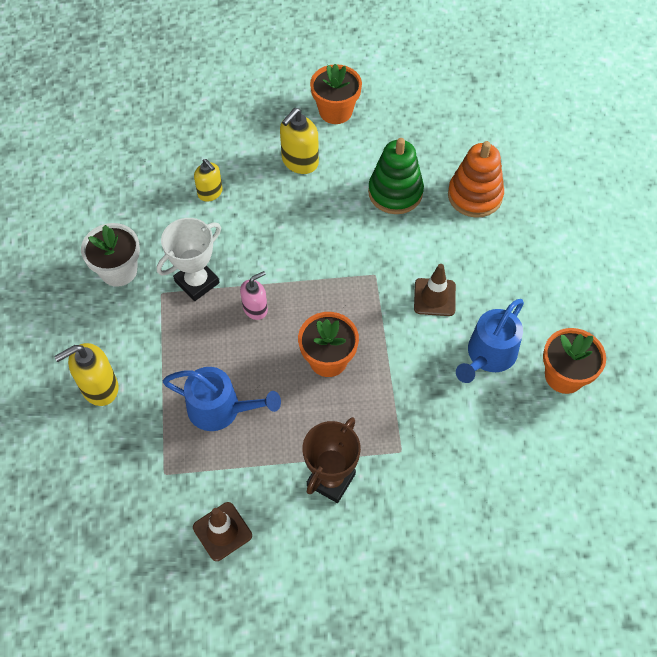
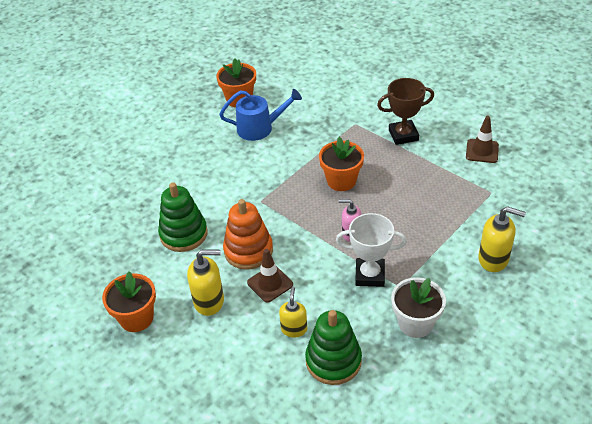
camera: 130 degrees left, 15 degrees down
(155, 194) = (333, 361): none -> green stacking toy
(220, 409) = (428, 199): blue watering can -> none
(434, 297) = (246, 168): brown traffic cone -> brown traffic cone (270, 283)
(475, 195) = (146, 198): orange stacking toy -> orange stacking toy (248, 251)

